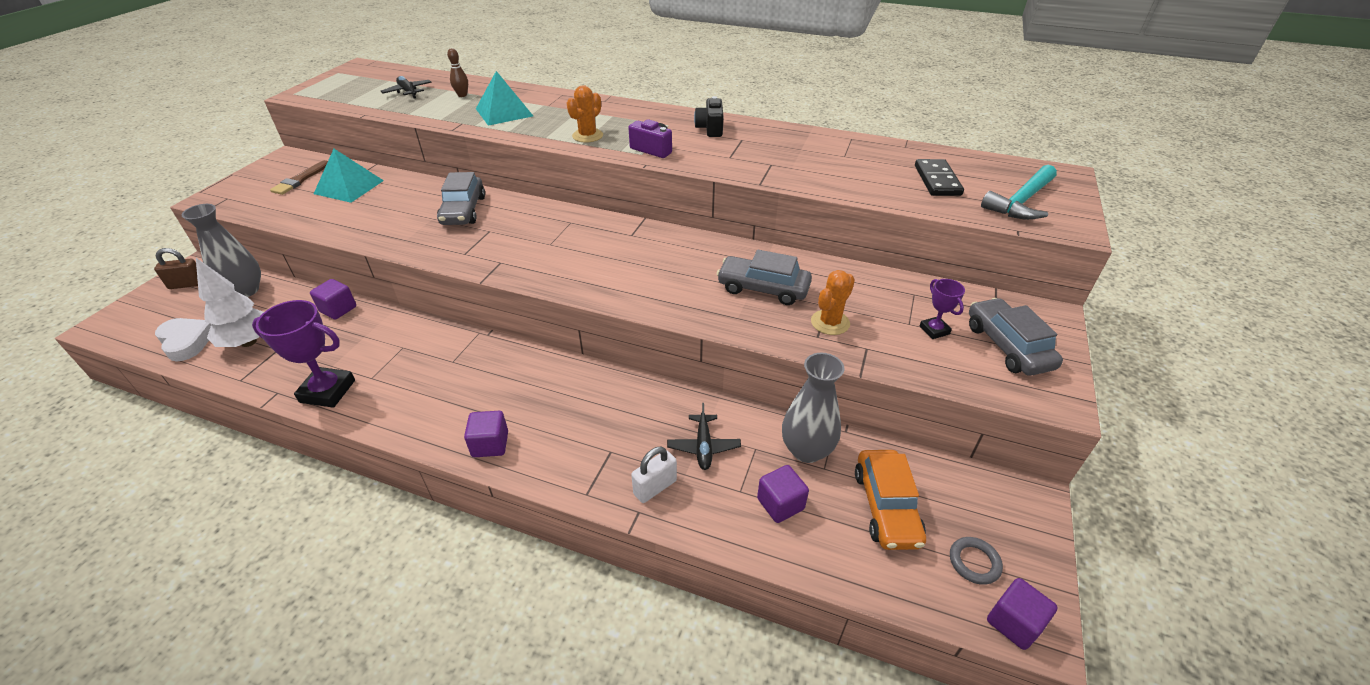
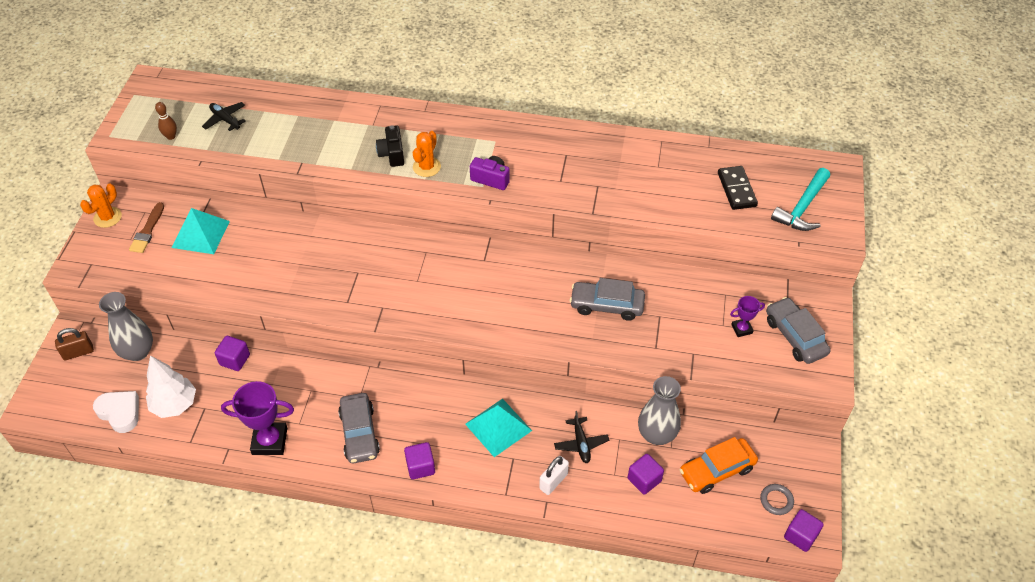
camera: 10 degrees left, 10 degrees up
(462, 95) = (282, 118): brown bowling pin -> brown bowling pin (171, 136)
(463, 210) = (324, 250): grey car -> grey car (359, 433)
(504, 112) = (335, 141): turquoise pyramid -> turquoise pyramid (498, 427)
(710, 128) = (535, 142): black camera -> black camera (392, 154)
(830, 322) = (663, 333): orange cactus -> orange cactus (107, 217)
(886, 507) = (716, 470): orange car -> orange car turned 75 degrees clockwise
(934, 330) = (741, 329): purple trophy -> purple trophy turned 75 degrees counterclockwise

